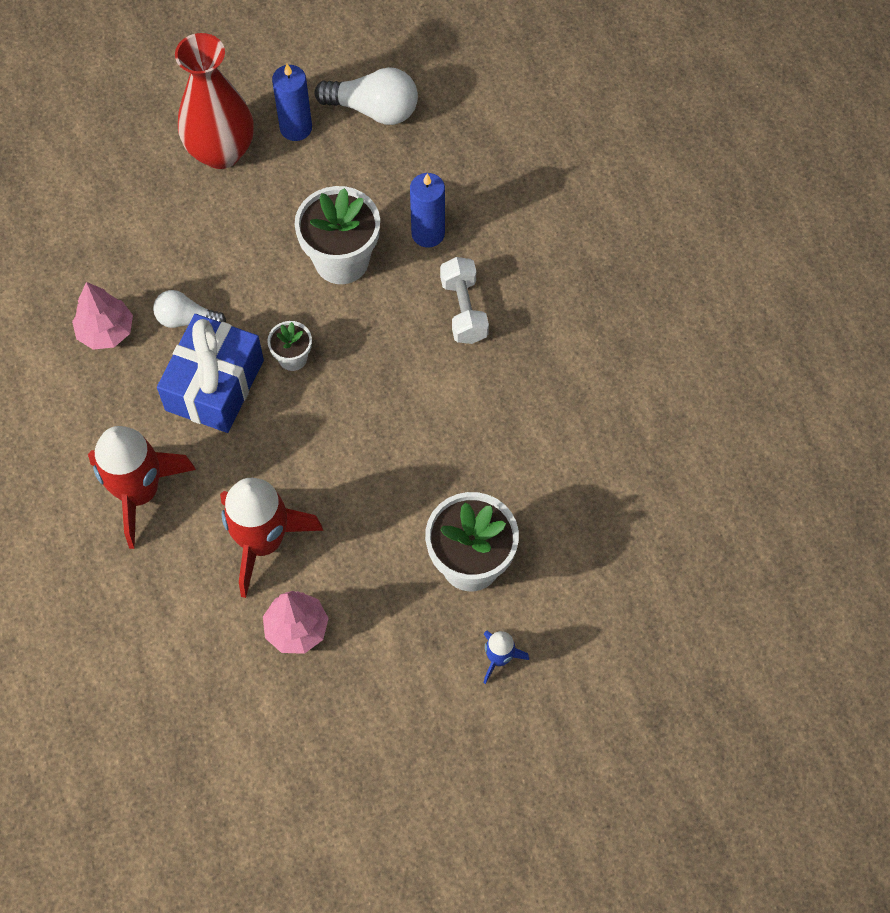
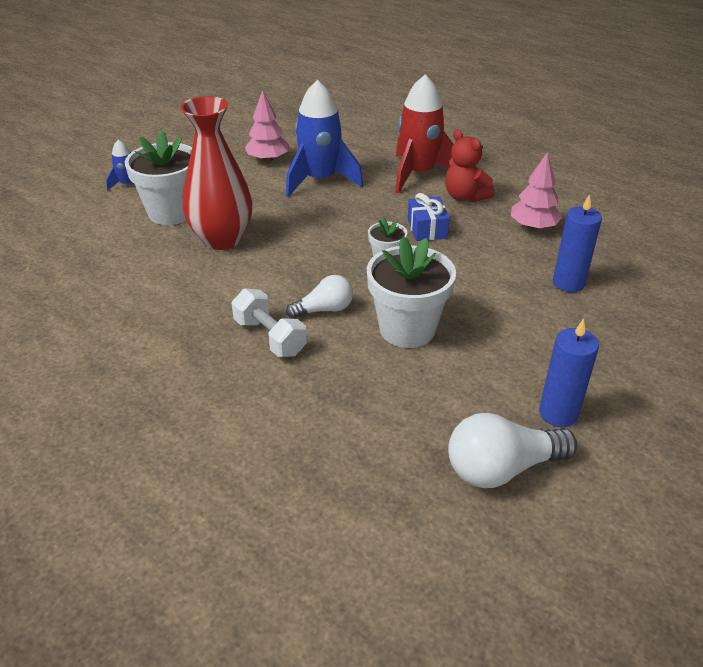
camera: 150 degrees right, 25 degrees down
(126, 419) = (465, 196): none -> red teddy bear
(186, 319) = (487, 251): white light bulb -> white light bulb (324, 309)
(214, 385) = (427, 228): blue gift -> blue gift, size x0.56
(221, 152) = (599, 363): red vase -> red vase (222, 239)
(263, 542) = (320, 180): red rocket -> blue rocket
(428, 233) = (347, 379): blue candle -> blue candle (568, 283)

